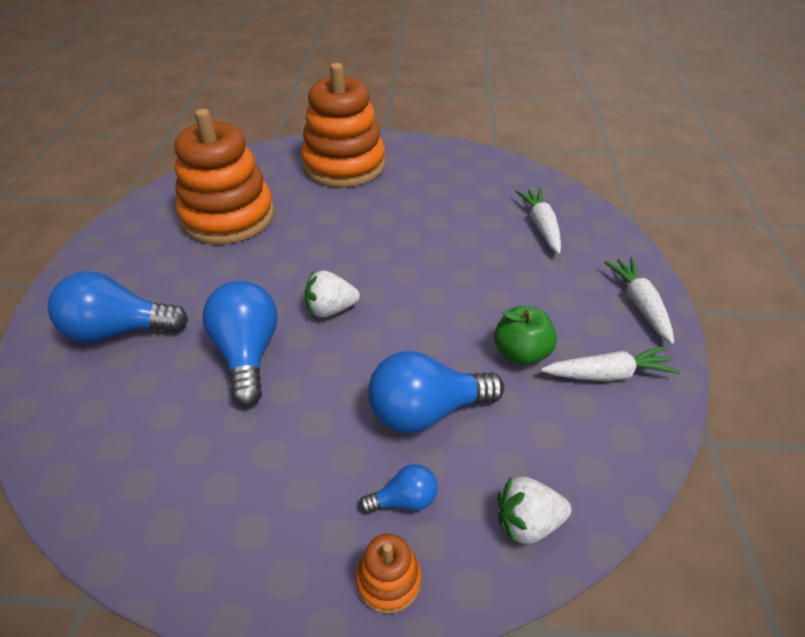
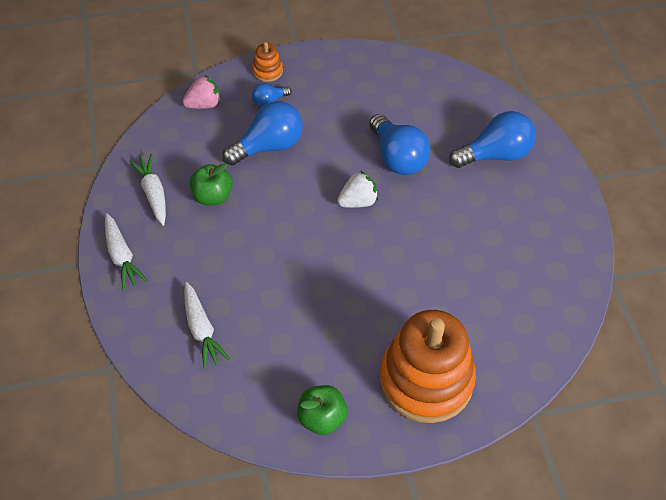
camera: 165 degrees right, 10 degrees up
(228, 216) = (496, 275): orange stacking toy -> none
(441, 159) = (322, 418): none -> green apple
(527, 522) = (204, 104): white strawberry -> pink strawberry
(608, 374) = (153, 193): white carrot -> white carrot turned 90 degrees clockwise

